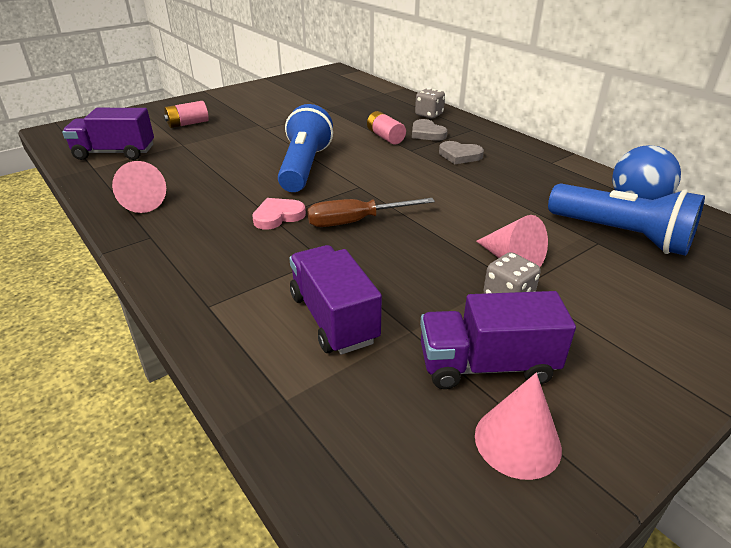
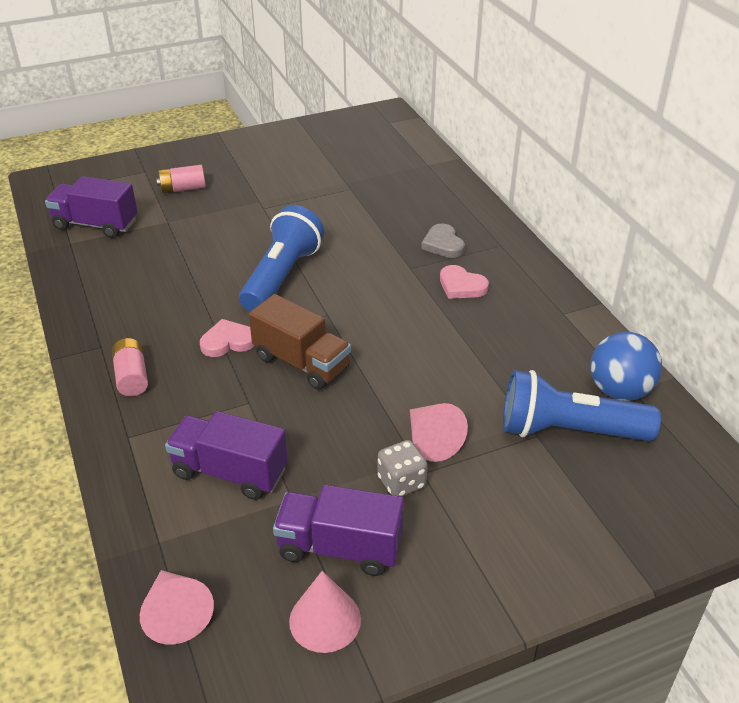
camera: 15 degrees right, 5 degrees up
(140, 202) = (103, 300): pink cone -> pink cone (176, 614)
(333, 318) = (230, 472): purple truck -> purple truck turned 60 degrees counterclockwise
(356, 222) = (301, 362): brown screwdriver -> brown truck
(385, 137) = (391, 243): pink battery -> pink battery (132, 377)
(429, 115) = (462, 212): grey dice -> none
(459, 155) = (461, 286): grey heart -> pink heart
(621, 235) = (568, 431): blue flashlight -> blue flashlight turned 135 degrees clockwise

